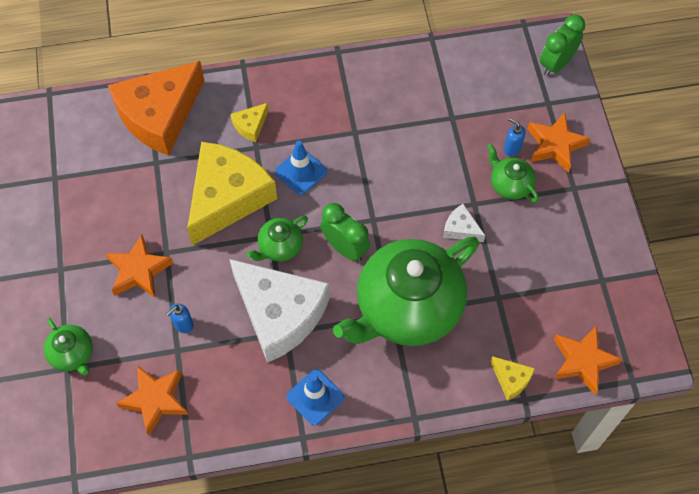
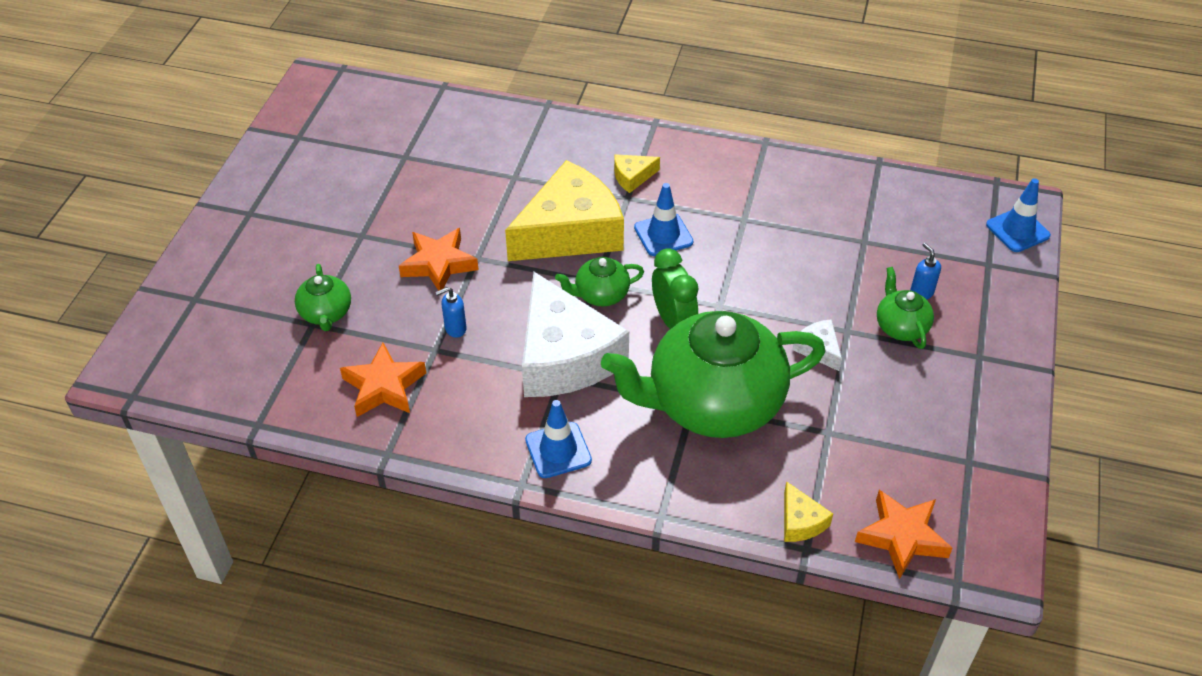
camera: 25 degrees right, 15 degrees down
(159, 115) = (542, 138): orange cheese -> none
(555, 145) = (977, 307): orange star -> none
(556, 64) = (1017, 230): green clock -> blue traffic cone

